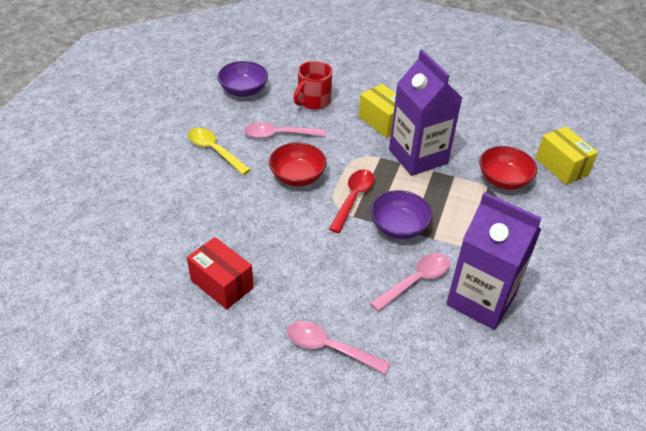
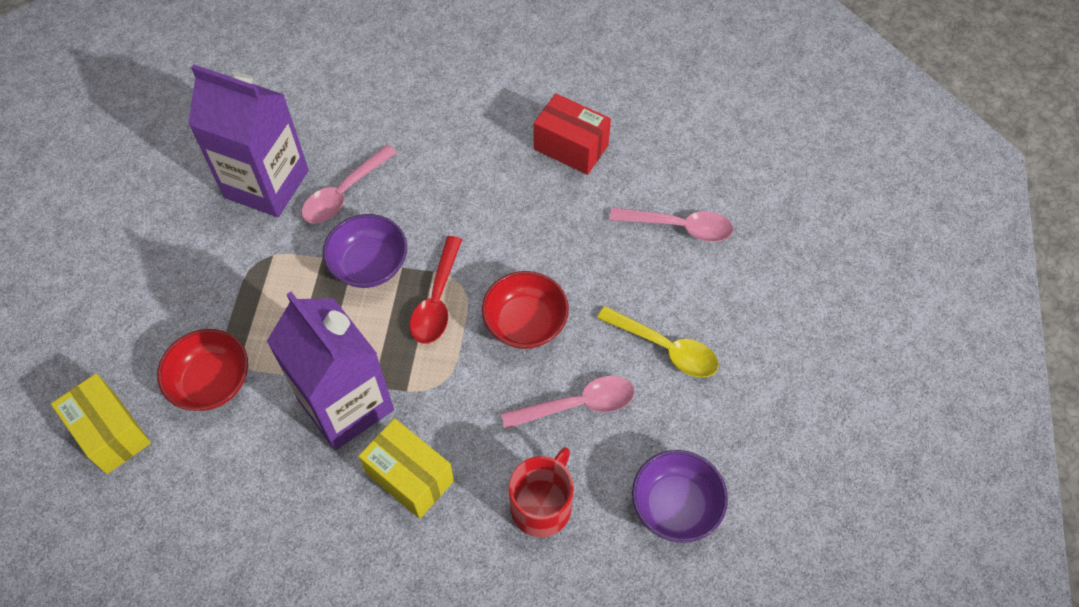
camera: 170 degrees right, 15 degrees up
(329, 348) = (434, 102): pink spoon -> pink spoon (679, 227)

